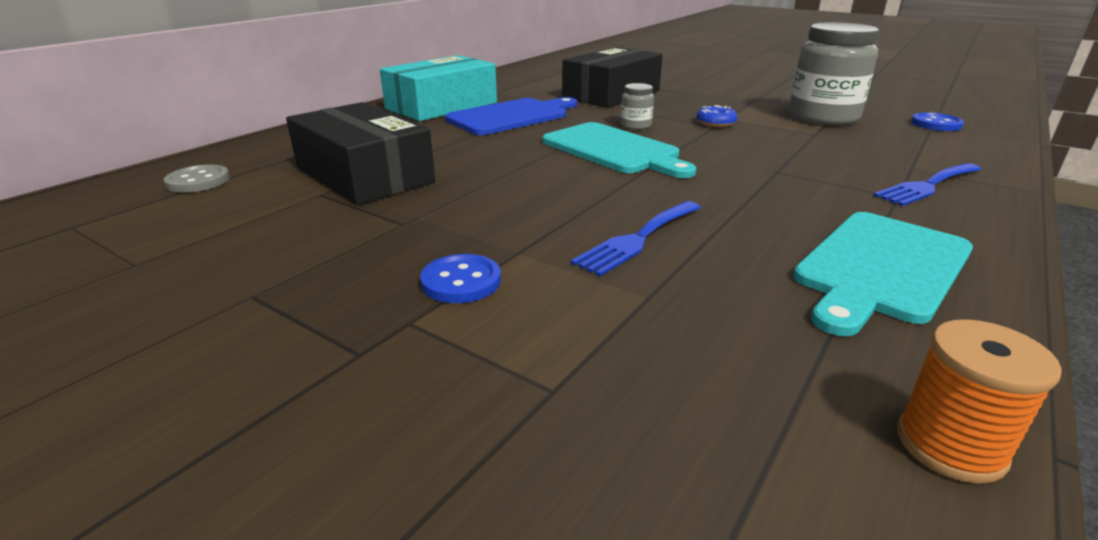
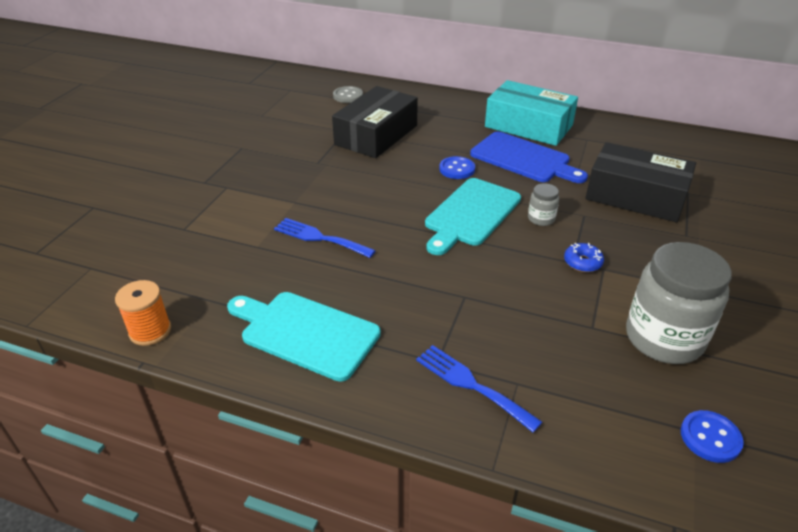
camera: 75 degrees right, 10 degrees up
(461, 281) = (261, 192): blue button -> blue button (457, 169)

